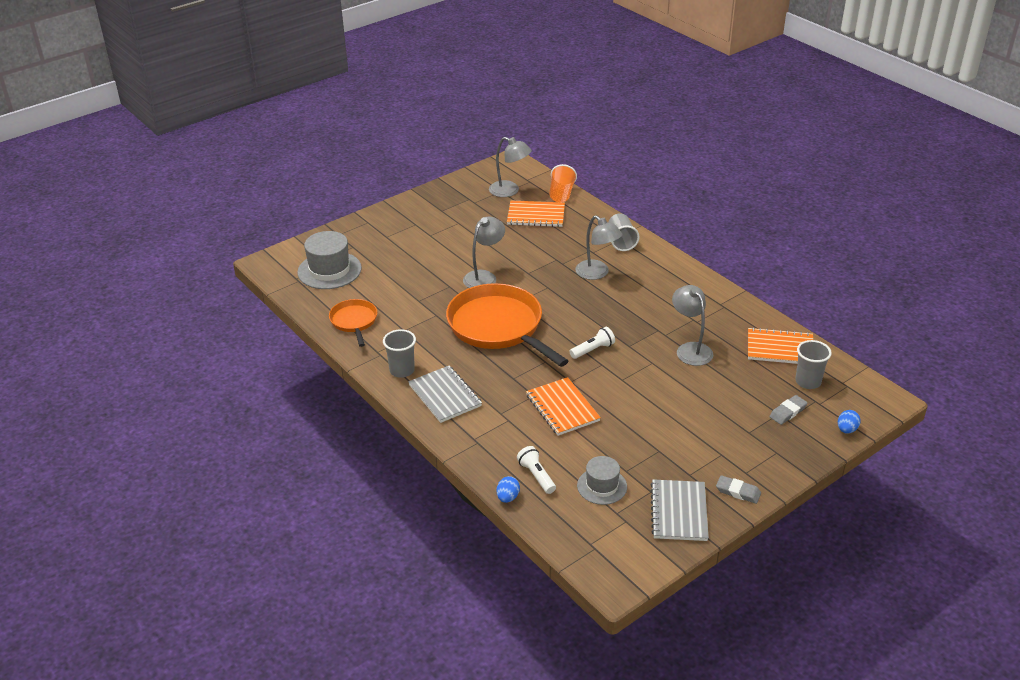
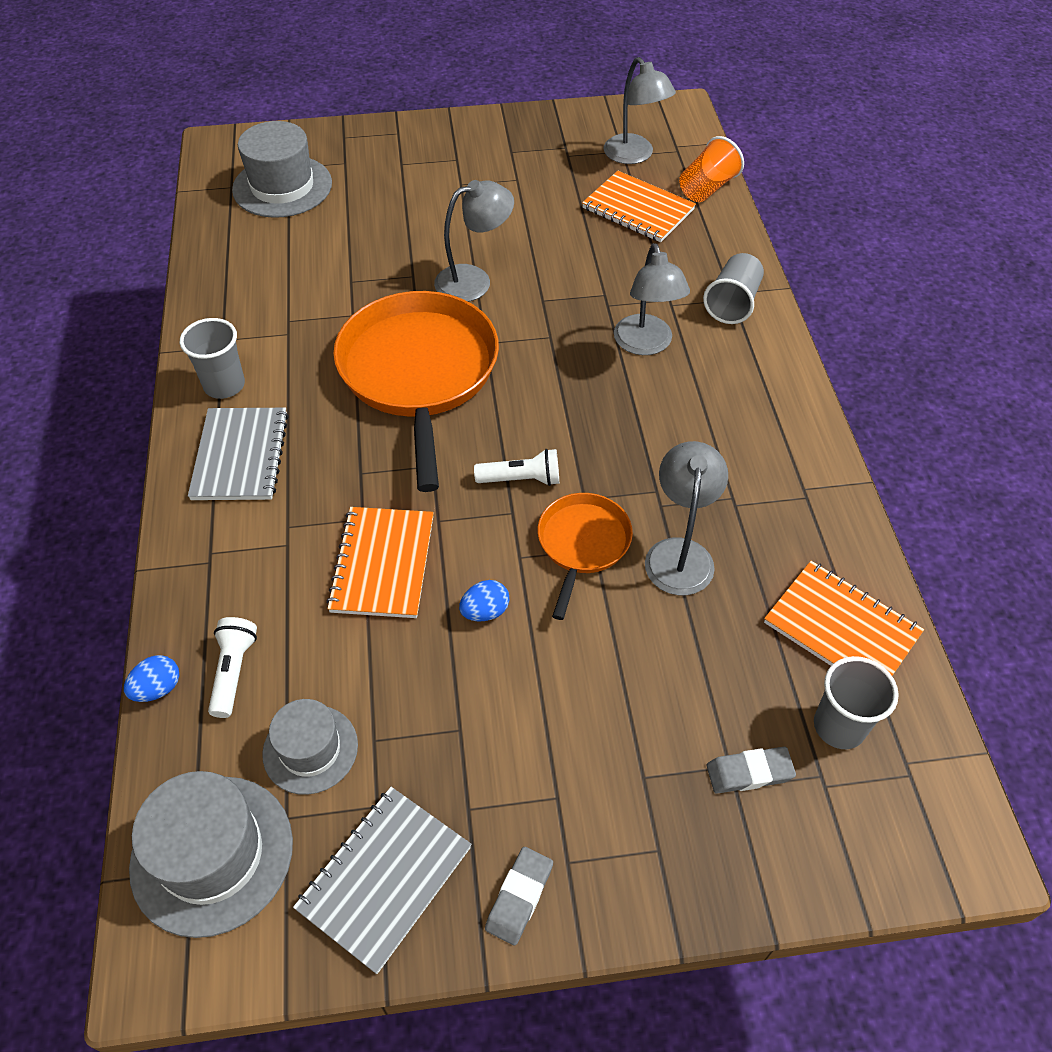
camera: 30 degrees right, 15 degrees up
(354, 321) = (239, 278): orange pan -> orange pan (582, 544)
(598, 539) = (212, 854): none -> grey hat
(738, 492) = (519, 897): grey eraser -> grey eraser turned 60 degrees clockwise
(846, 430) = (833, 875): blue egg -> blue egg (485, 611)

